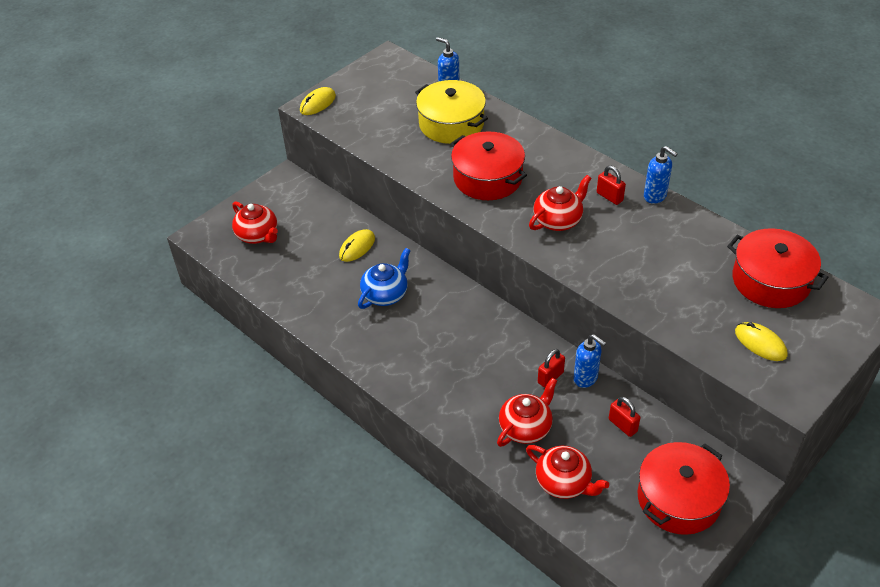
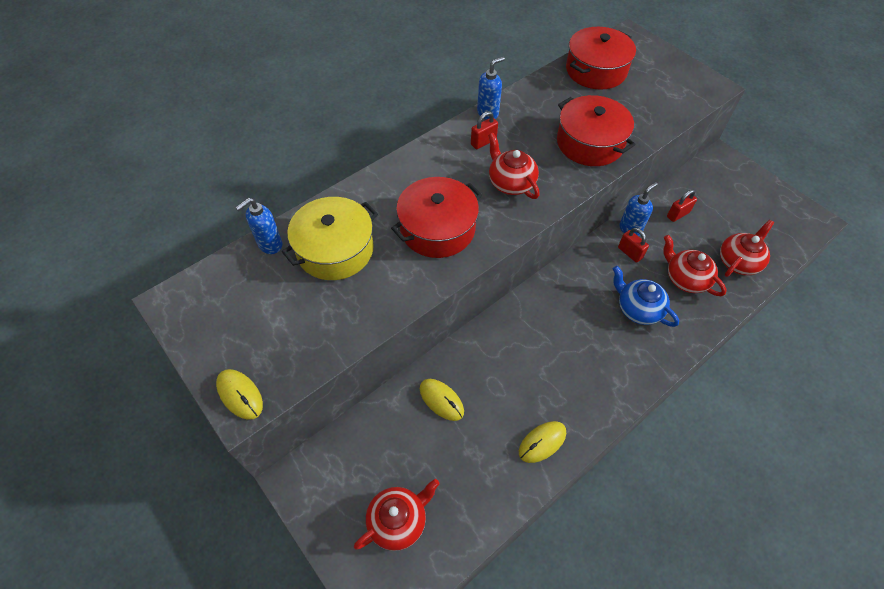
camera: 85 degrees left, 10 degrees up
(385, 294) = (518, 376): blue teapot -> blue teapot (637, 309)
(678, 498) = (742, 196): red pot -> red pot (590, 143)
(760, 343) = (662, 90): yellow mouse -> yellow mouse (542, 442)

